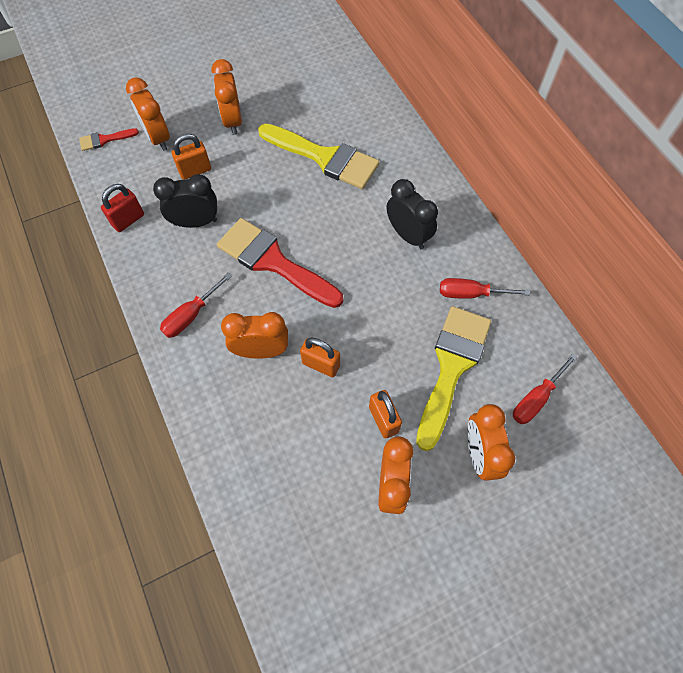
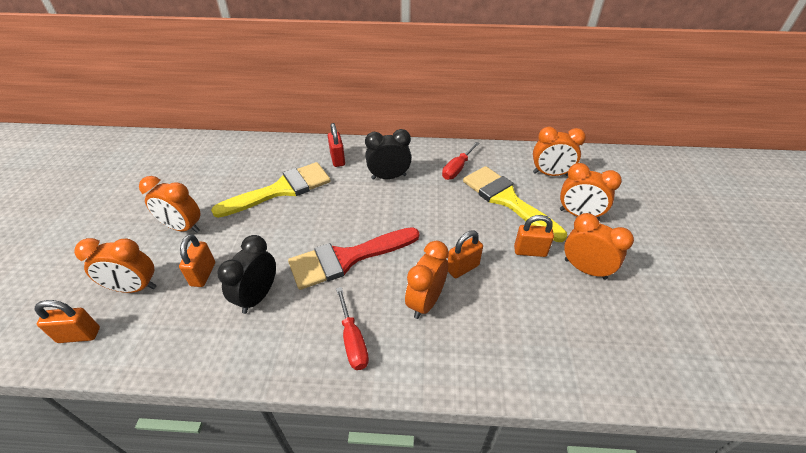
camera: 60 degrees left, 20 degrees down
(104, 140) = (79, 335): red brush -> orange padlock
(128, 220) = (199, 352): red padlock -> red padlock (337, 159)
(536, 398) = (550, 174): red screwdriver -> orange clock

